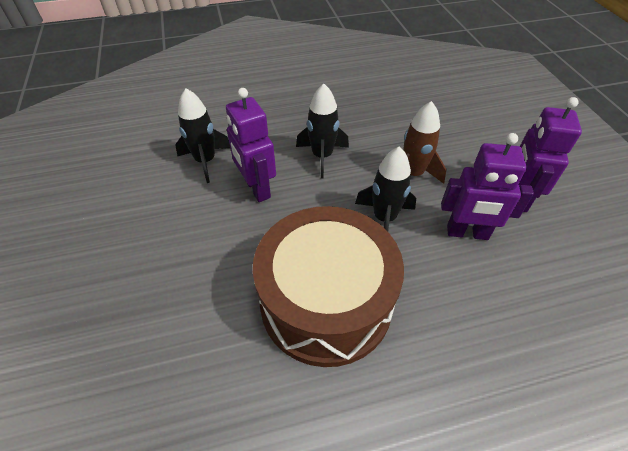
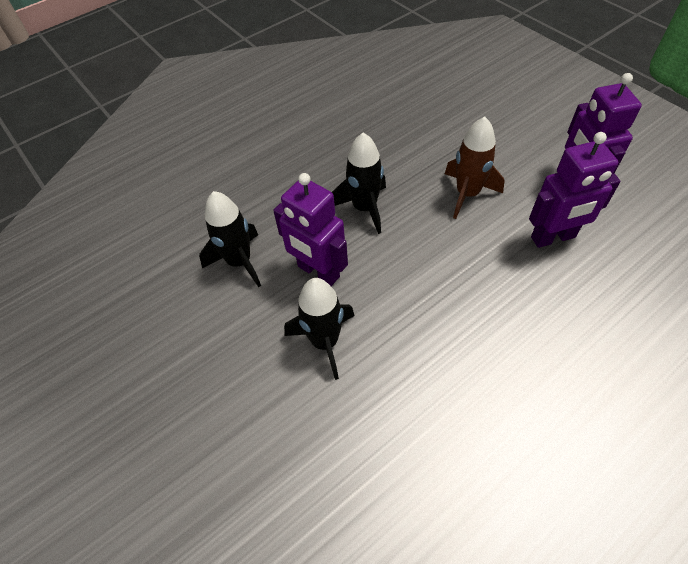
camera: 20 degrees left, 5 degrees up
(326, 302) = (465, 365): brown drum -> none
(384, 218) = (468, 253): black rocket -> black rocket (324, 342)

